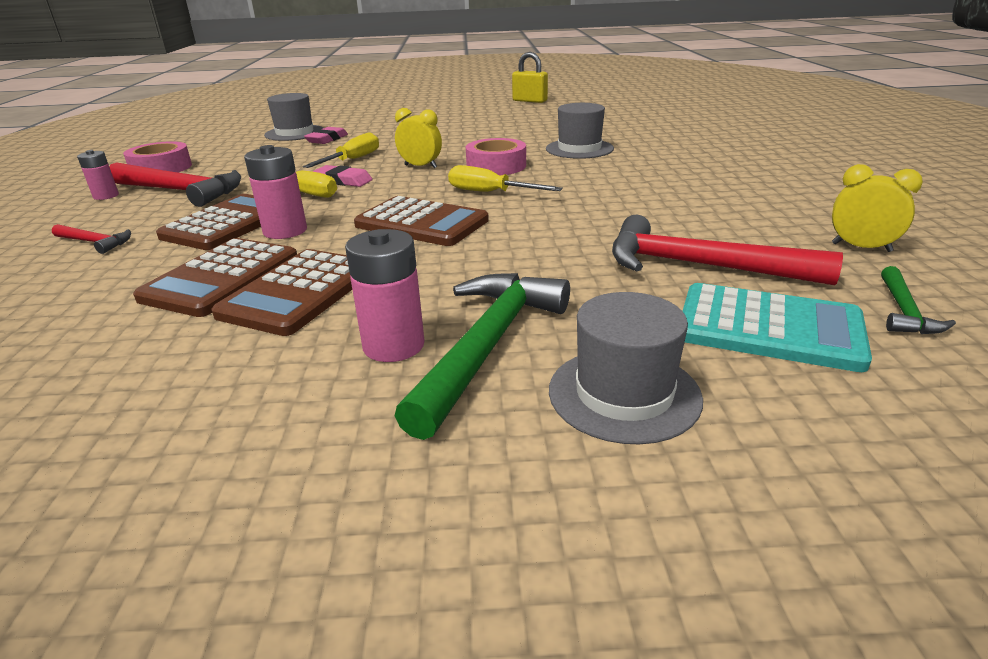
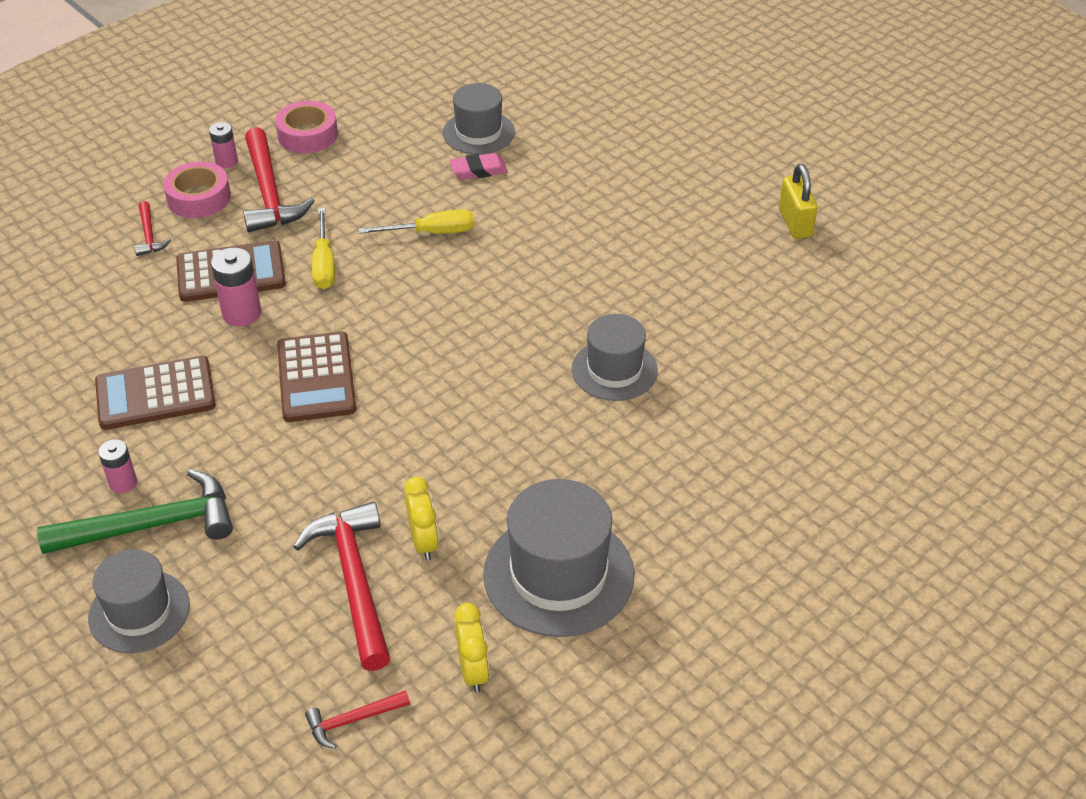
camera: 50 degrees right, 15 degrees up
(221, 278) = (147, 342): brown calculator -> none
(343, 181) = (372, 267): pink eraser -> none
(393, 345) = (123, 483): pink battery -> pink battery, size x0.64
(420, 166) = (453, 289): yellow clock -> yellow clock (424, 542)
(490, 193) = (420, 378): yellow screwdriver -> none
(496, 166) = (499, 340): pink tape -> pink tape (199, 198)
(767, 199) = (558, 574): none -> grey hat
(769, 328) = (271, 652): turquoise calculator -> none
(904, 311) = (353, 720): green hammer -> red hammer

